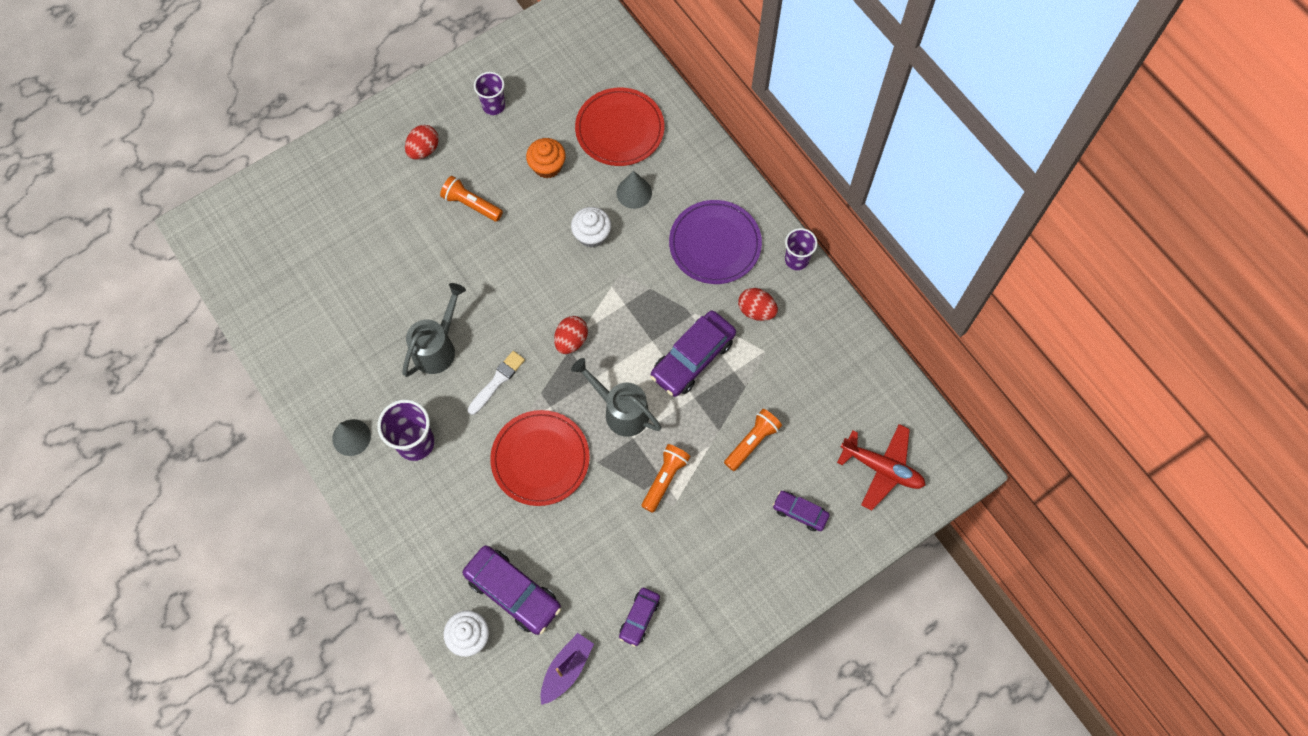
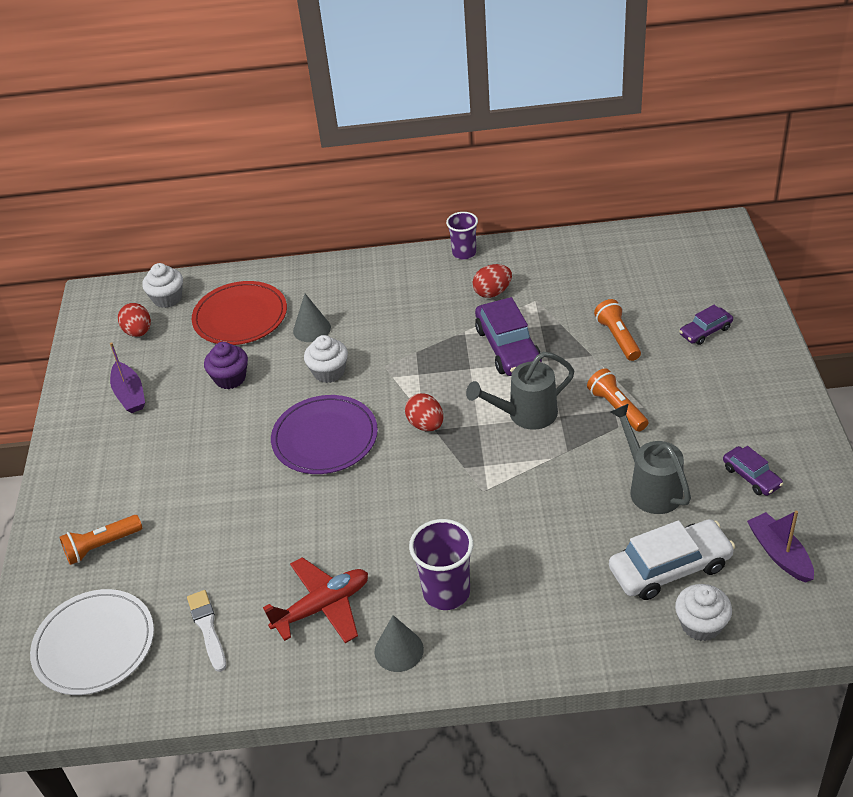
camera: 55 degrees left, 25 degrees down
(266, 239) = (94, 644): none -> white plate
(424, 150) = (123, 465): red egg -> red egg (138, 332)
(438, 347) = (351, 533): grey watering can -> grey watering can (650, 487)
(471, 204) = (217, 449): orange flashlight -> orange flashlight (102, 546)
(493, 106) = (129, 394): purple cup -> purple boat
(497, 381) = (426, 497): white brush -> white brush (207, 628)
(513, 592) = (670, 568): purple car -> white car
(540, 459) = (535, 493): red plate -> none
(547, 166) = (230, 378): orange cupcake -> purple cupcake
(611, 60) = (167, 298): none -> white cupcake
(715, 244) = (407, 295): purple plate -> purple plate (325, 438)
(881, 468) = (694, 269): red plane -> red plane (322, 607)

